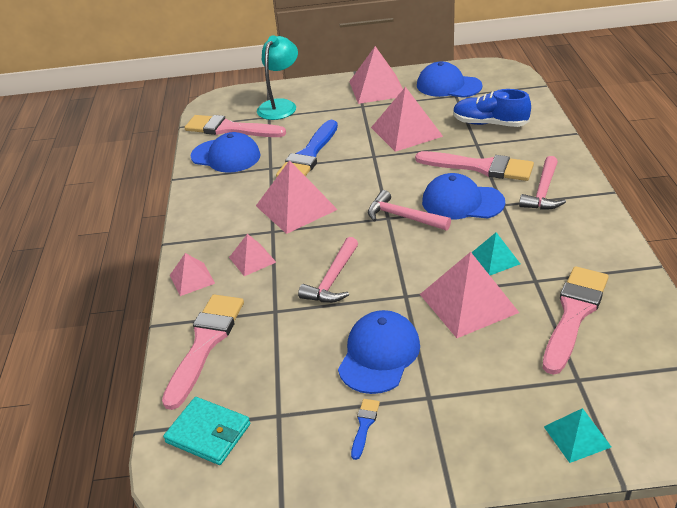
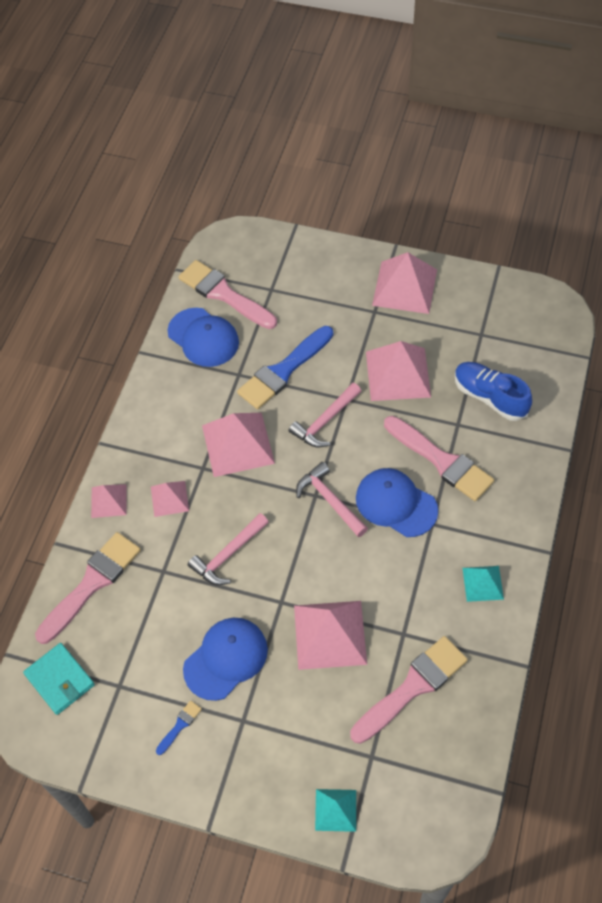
camera: 20 degrees right, 20 degrees up
(280, 105) = (290, 275): turquoise lamp -> none
(448, 86) = (482, 314): blue cap -> none
(494, 259) = (382, 592): turquoise pyramid -> turquoise pyramid (482, 583)
(543, 192) = (481, 523): pink hammer -> pink hammer (325, 421)

